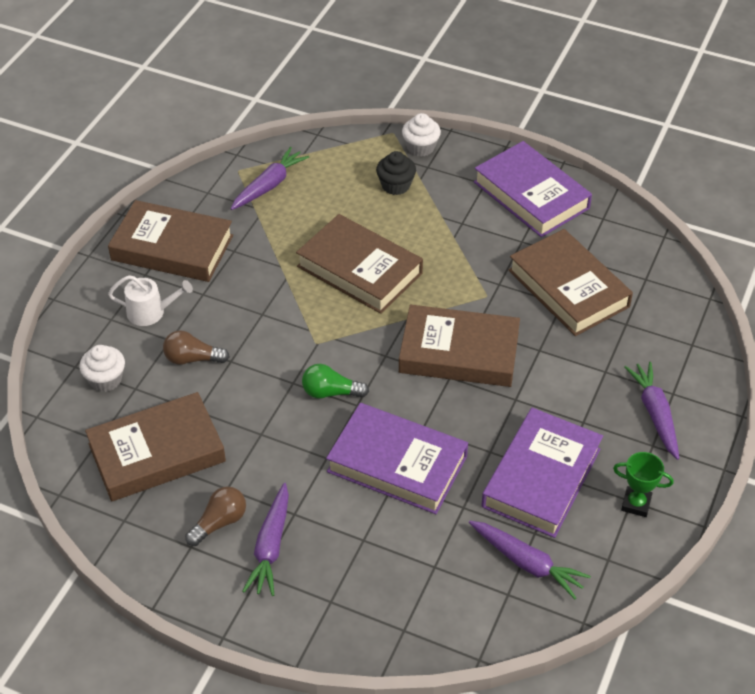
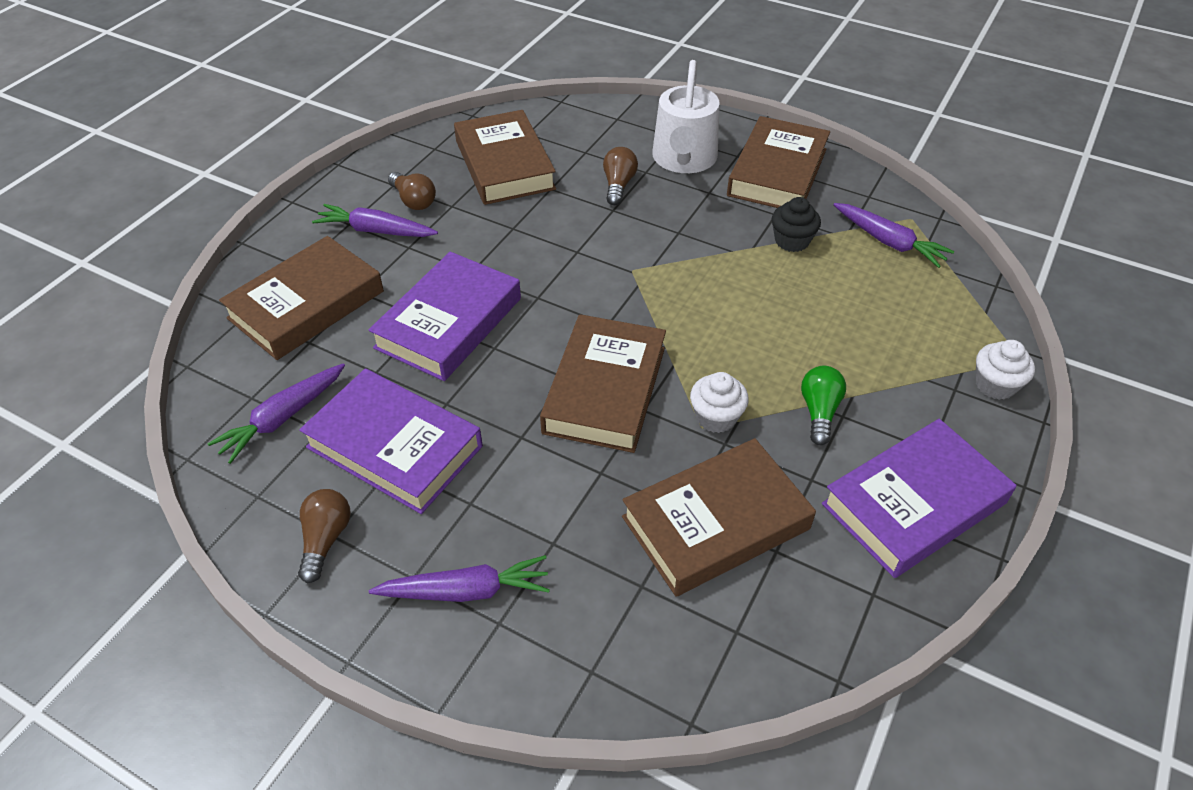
camera: 95 degrees right, 0 degrees up
(105, 379) = (598, 135): white cupcake -> white cupcake (716, 417)
(150, 312) = (684, 159): white watering can -> white watering can, size x1.75
(330, 392) = (558, 278): green light bulb -> green light bulb (819, 412)
(359, 269) = (748, 310): brown book -> brown book (306, 305)
(396, 185) = (909, 353): black cupcake -> black cupcake (792, 241)
(636, 504) = (325, 539): green trophy -> brown light bulb

